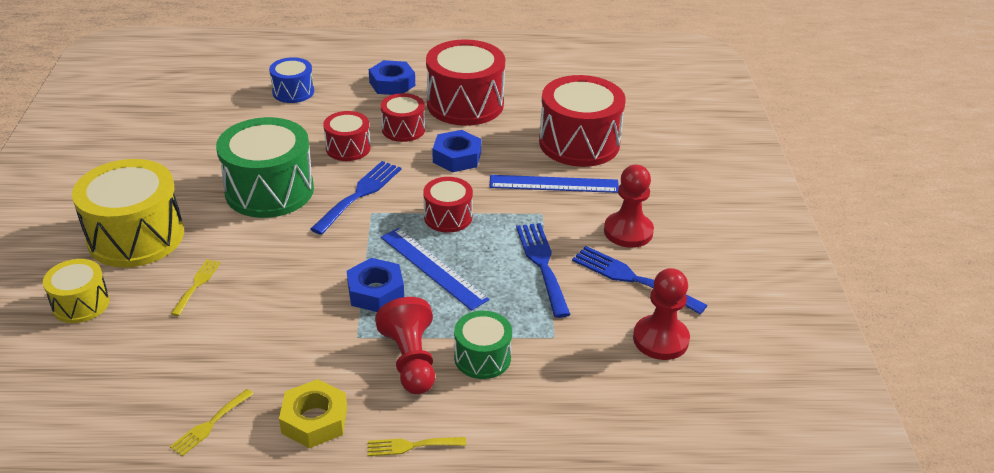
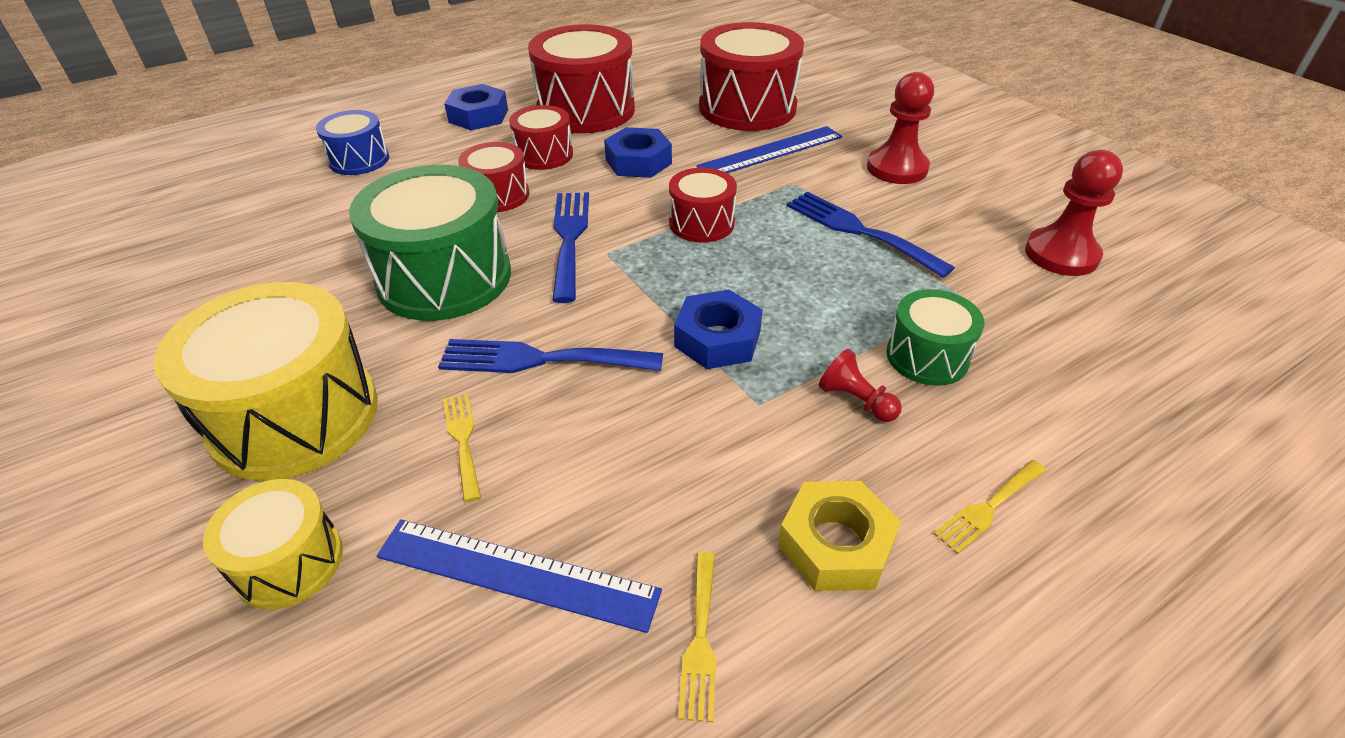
camera: 30 degrees left, 5 degrees up
(410, 361) = (856, 401): red pawn -> red pawn, size x0.56
(433, 268) = (750, 283): blue ruler -> blue ruler (516, 574)
(632, 279) = (959, 209): blue fork -> blue fork (540, 359)

